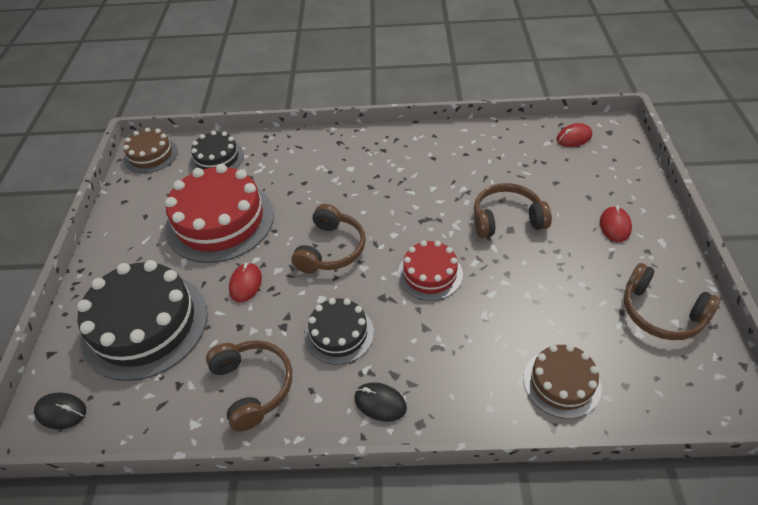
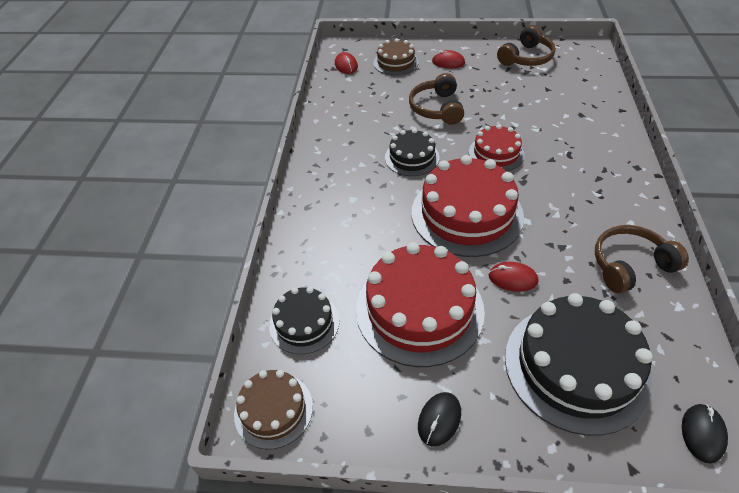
camera: 85 degrees left, 0 degrees up
(331, 249) = (466, 214): brown headphones -> red cake
(339, 333) = (564, 209): black cake -> black cake (412, 157)
(380, 403) = (625, 186): black mouse -> black mouse (439, 419)
(561, 383) = (588, 102): brown cake -> brown cake (395, 62)

